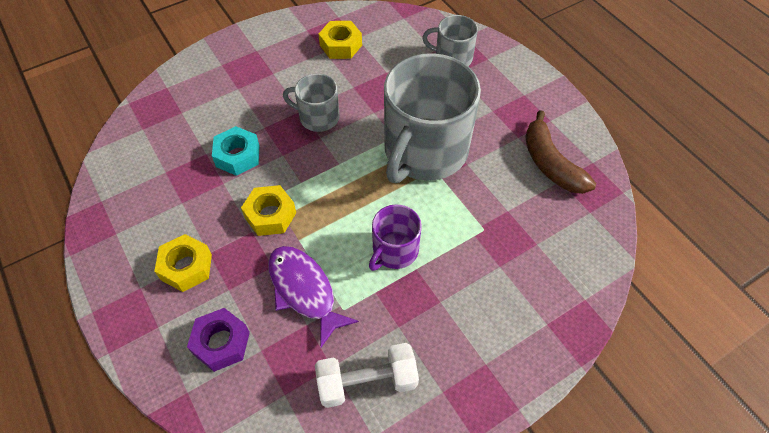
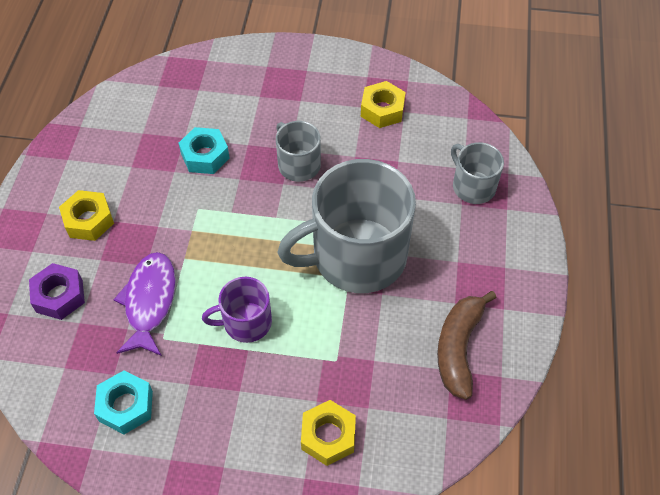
camera: 40 degrees right, 0 degrees up
(270, 215) = (182, 223): yellow nut -> yellow nut (328, 436)
(367, 382) = (126, 406): white dumbbell -> turquoise nut

